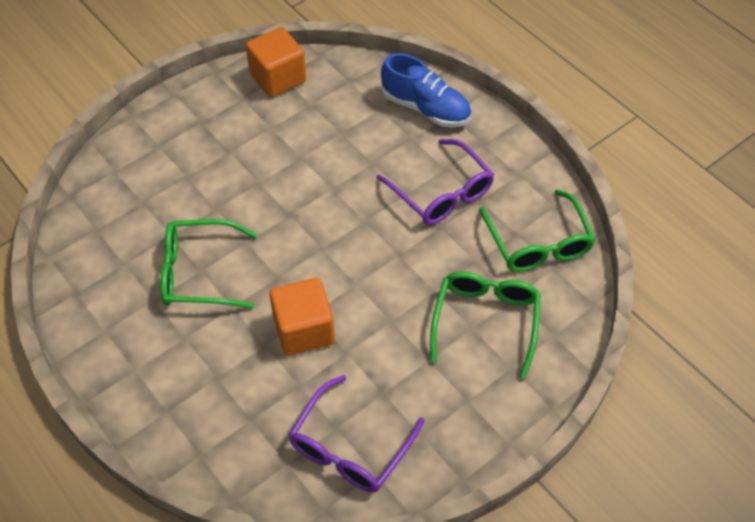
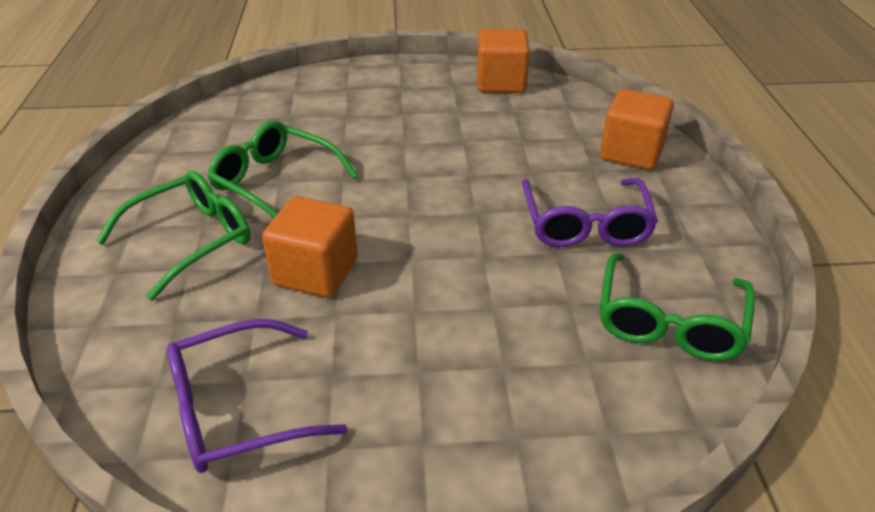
camera: 35 degrees right, 15 degrees down
(426, 108) = (631, 153): blue shoe -> orange cube
(485, 321) = (528, 368): green glasses -> green glasses (192, 239)

